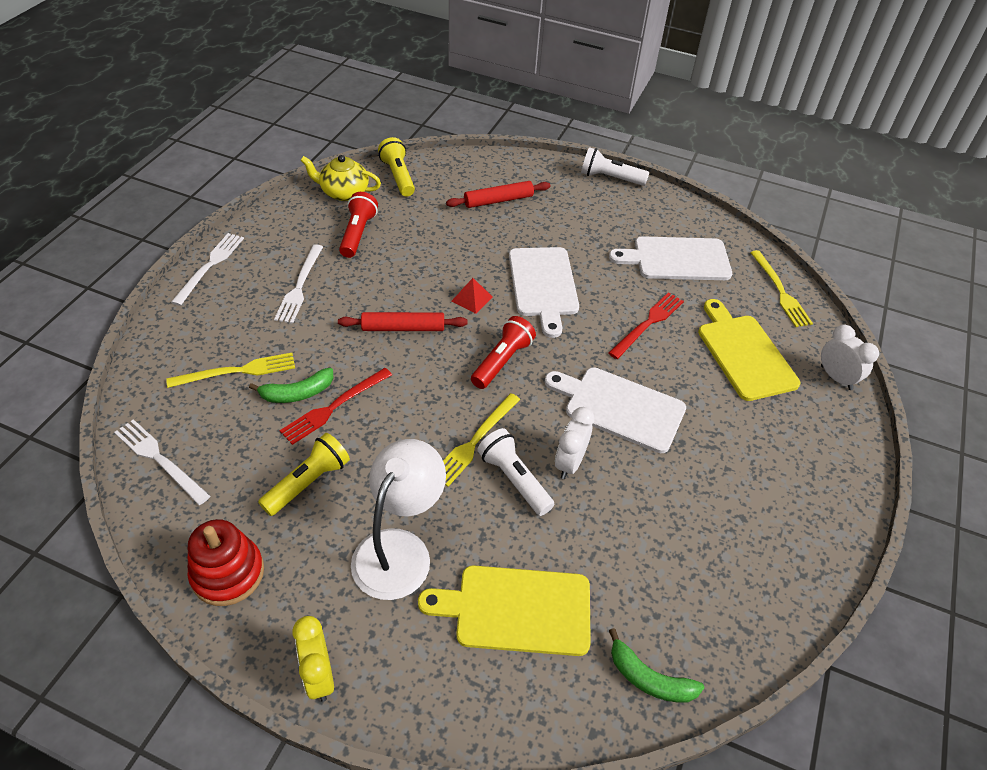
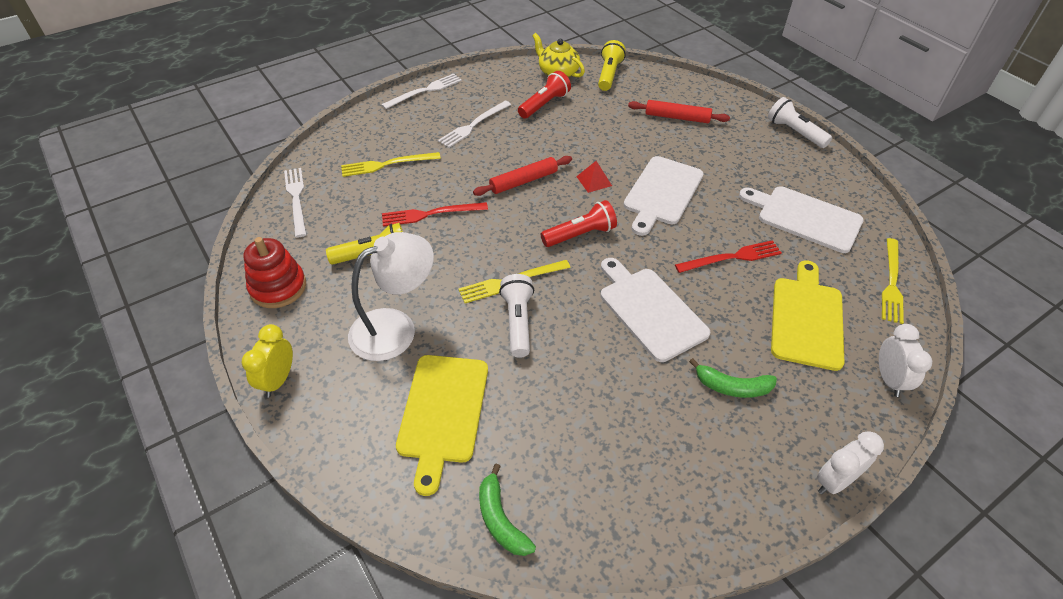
camera: 35 degrees right, 0 degrees up
(237, 371) = (387, 164): yellow fork -> yellow fork turned 150 degrees clockwise
(297, 393) = (414, 194): green banana -> green banana (732, 387)
(403, 328) = (523, 181): red rolling pin -> red rolling pin turned 60 degrees counterclockwise
(517, 609) = (442, 412): yellow cutting board -> yellow cutting board turned 120 degrees counterclockwise
(569, 463) = (571, 331): white clock -> white clock (834, 481)

